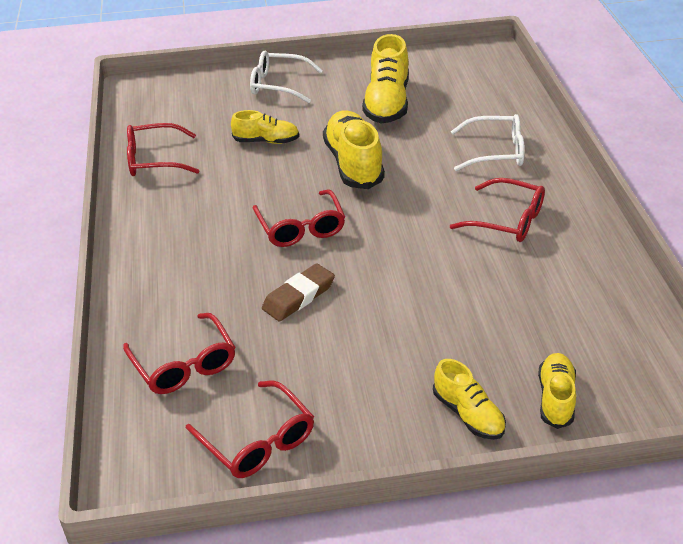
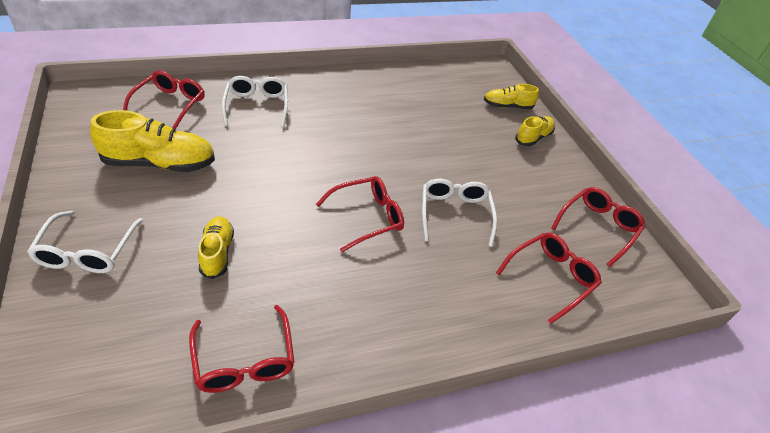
camera: 105 degrees left, 5 degrees up
(299, 296) = (455, 214): brown eraser -> white glasses
(353, 164) = (268, 186): yellow shoe -> none
(506, 220) = (347, 109): red glasses -> red glasses (170, 105)

